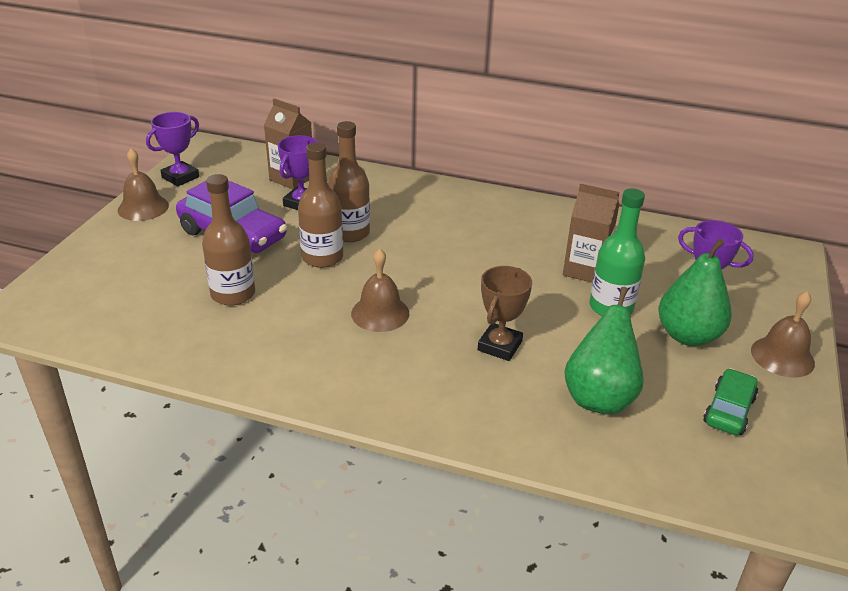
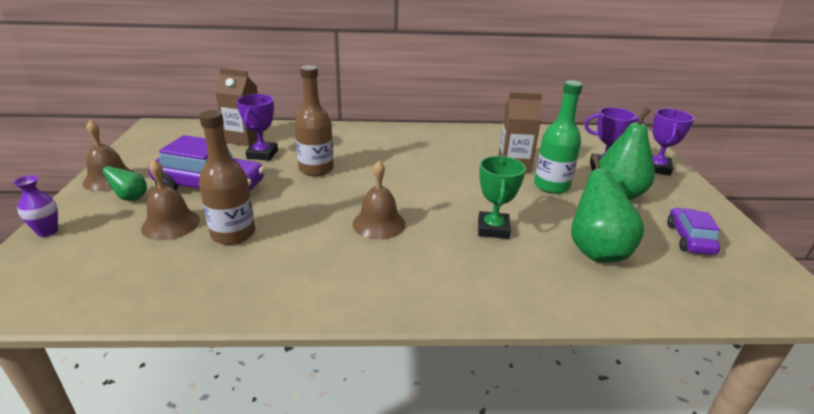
camera: 20 degrees left, 5 degrees down
(75, 256) = (47, 231): none -> purple vase
(155, 234) = (131, 198): none -> green pear
(180, 177) = (138, 151): purple trophy -> purple trophy (656, 168)
(322, 257) = (302, 190): brown bottle -> none
(499, 346) = (493, 229): brown trophy -> green trophy
(728, 410) = (689, 239): green car -> purple car
(782, 356) = (687, 195): brown bell -> brown bell (171, 224)

